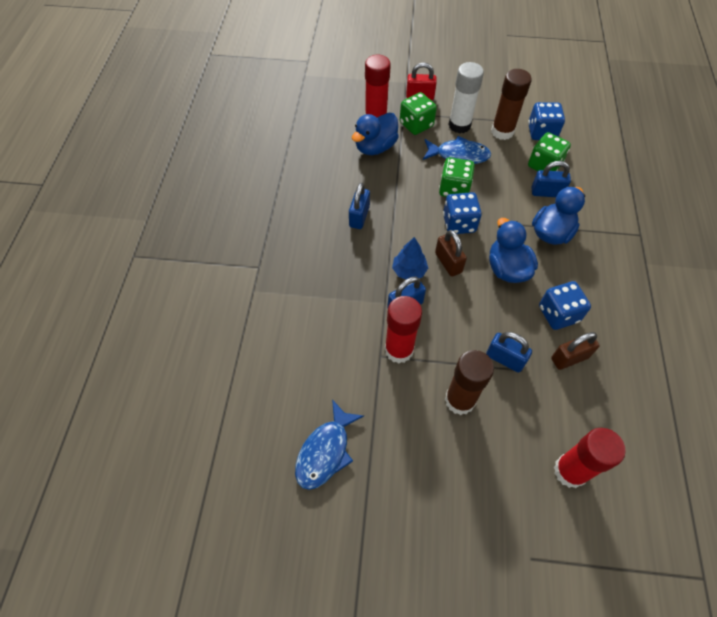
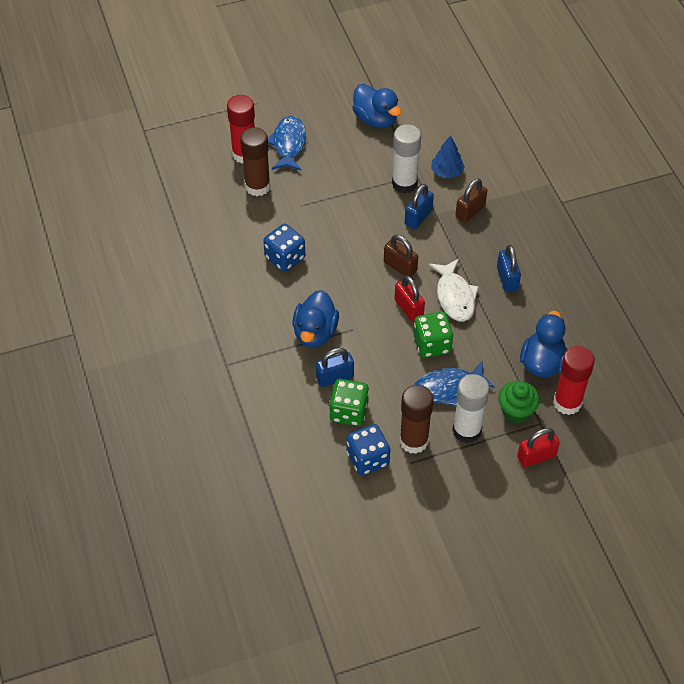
camera: 155 degrees right, 5 degrees down
(325, 451) = (419, 107): blue fish -> blue fish (288, 144)
(399, 350) = (404, 184): red glue stick -> white glue stick
(409, 271) = (431, 246): blue tree -> blue tree (446, 172)
(413, 219) = (454, 296): none -> white fish
(416, 125) = (516, 411): green dice -> green cupcake
(459, 223) = (408, 308): blue dice -> red padlock
(460, 400) = (340, 168): brown glue stick -> brown glue stick (257, 186)
(505, 359) = (317, 207): blue padlock -> none
(507, 269) = (344, 281): blue duck -> blue duck (375, 119)
(569, 358) = (265, 226): brown padlock -> brown padlock (470, 211)

